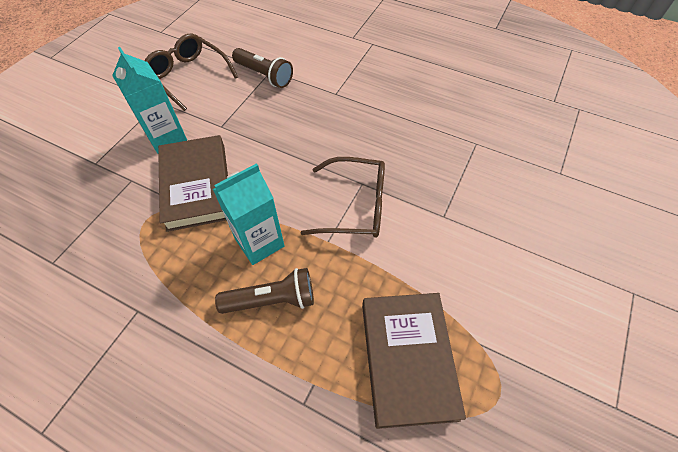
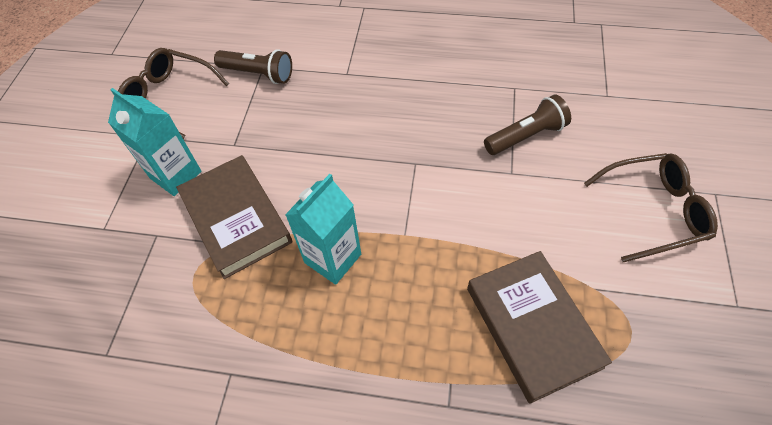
camera: 15 degrees left, 0 degrees up
(272, 299) = (372, 313): brown flashlight -> brown flashlight (526, 136)
(355, 206) = (418, 189): brown glasses -> brown glasses (653, 211)

